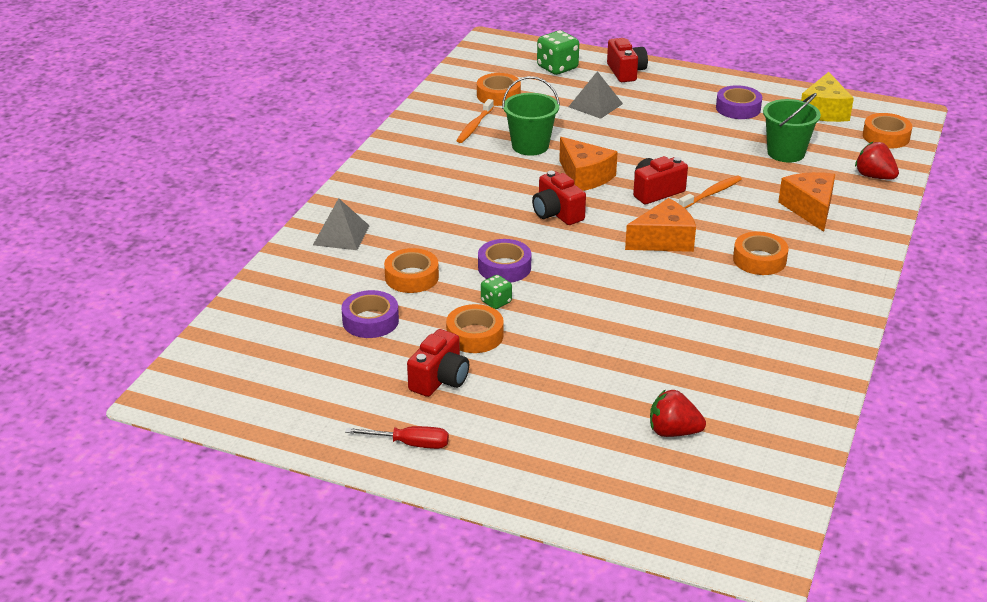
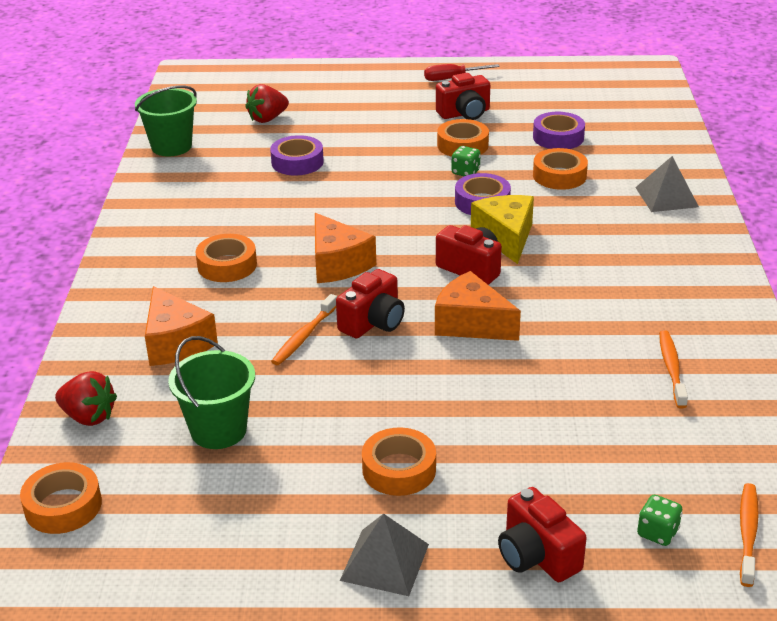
camera: 160 degrees right, 0 degrees up
(439, 379) = (464, 113): red camera -> red camera turned 120 degrees counterclockwise
(498, 95) = (693, 438): orange tape -> orange tape (399, 469)
(512, 60) = (747, 533): none -> orange toothbrush
(530, 146) = (571, 353): green bucket -> green bucket (171, 146)
(557, 68) = (657, 533): green dice -> green dice, size x0.57
(595, 105) = (536, 456): grey pyramid -> grey pyramid (385, 562)
(664, 240) = (337, 264): orange cheese -> orange cheese turned 75 degrees counterclockwise
(673, 432) = (267, 119): red strawberry -> red strawberry turned 150 degrees clockwise
(738, 108) = (311, 511): purple tape -> purple tape (297, 162)
(824, 111) = (165, 544): yellow cheese -> yellow cheese (506, 237)

